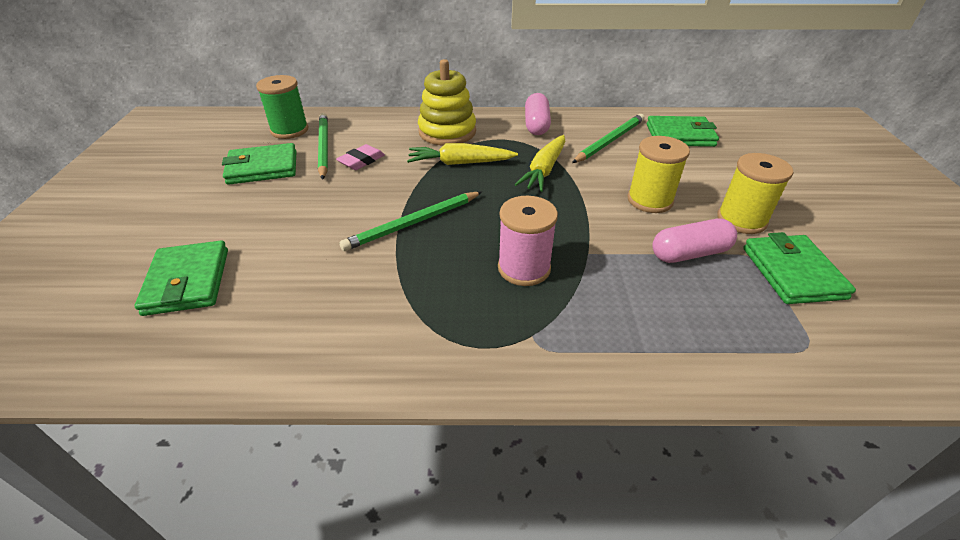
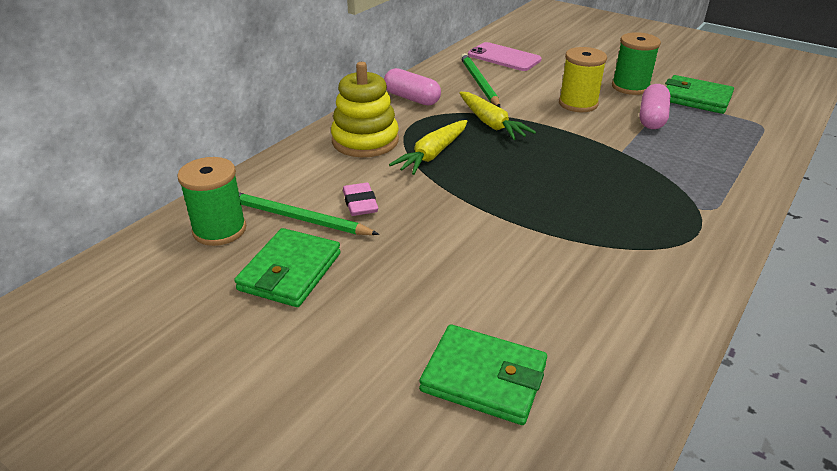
camera: 55 degrees left, 5 degrees down
(413, 223) = (509, 210): green pencil -> none
(524, 268) = (619, 182): pink spool -> none
(680, 135) = (504, 57): green wallet -> pink phone
(741, 220) = (630, 87): yellow spool -> green spool

